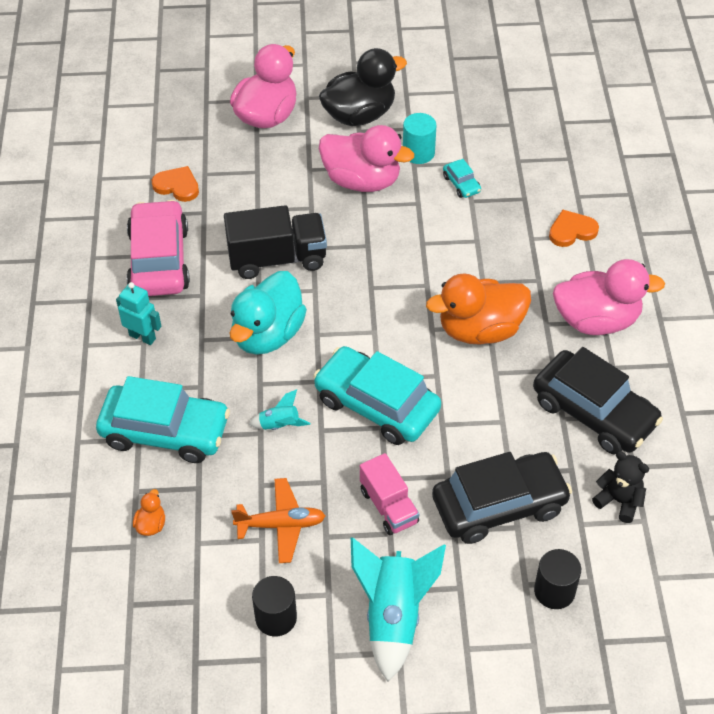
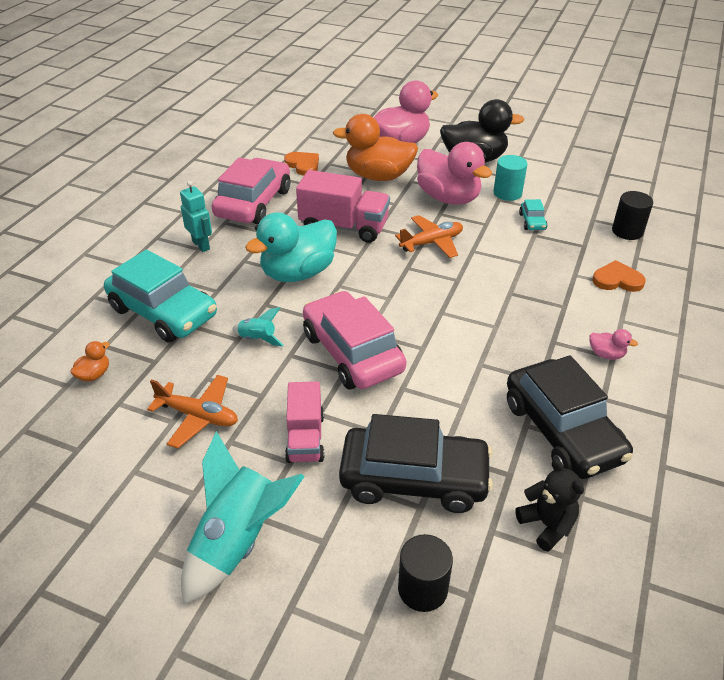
camera: 25 degrees right, 10 degrees down
(276, 618) = (131, 494): black cylinder -> black cylinder (627, 231)
(277, 258) = (344, 227): black truck -> pink truck
(376, 405) = (352, 352): turquoise car -> pink car
(377, 247) = (432, 243): none -> orange plane
(480, 330) = (485, 326): orange duck -> orange duck (378, 176)
(596, 320) = (606, 354): pink duck -> pink duck, size x0.41

